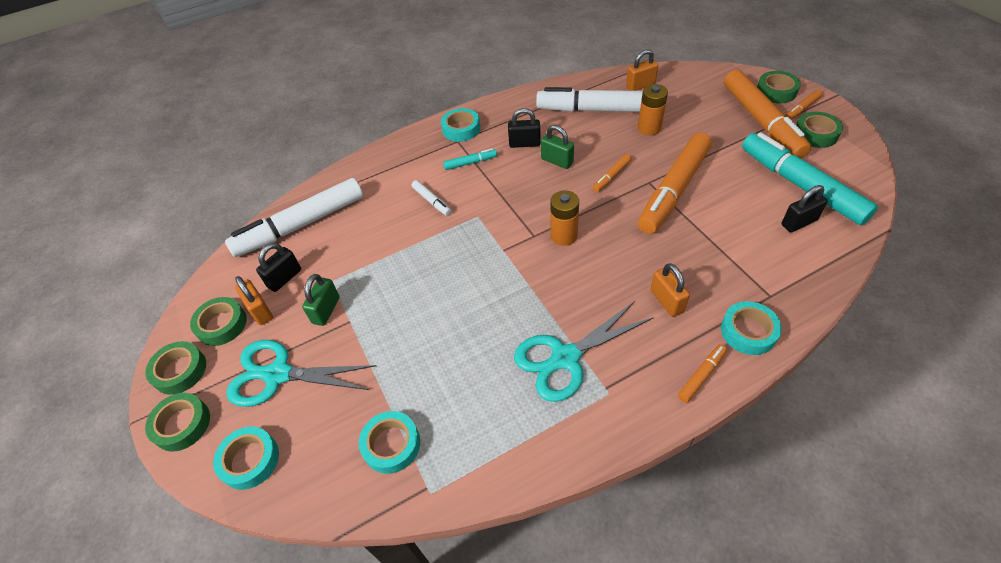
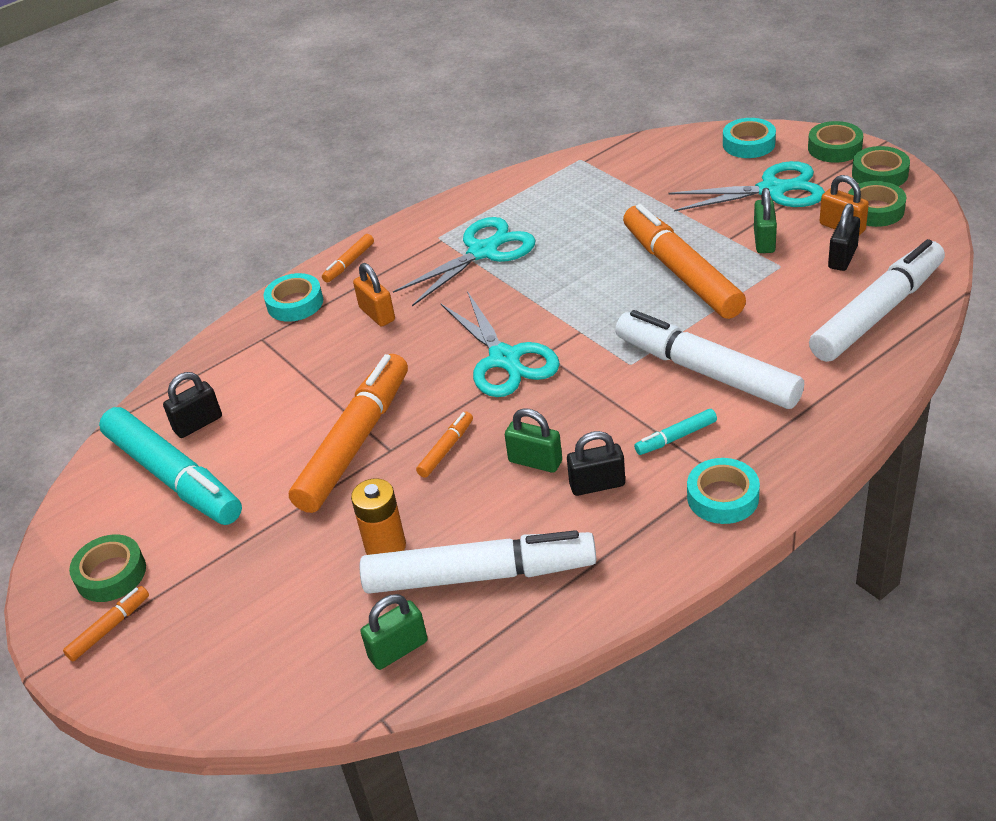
camera: 170 degrees right, 10 degrees down
(391, 445) = (628, 174): turquoise tape -> none
(432, 201) = (707, 372): white marker -> white marker, size x2.36
(563, 236) = (504, 359): orange battery -> turquoise scissors
(640, 85) = (398, 649): orange padlock -> green padlock
(761, 121) = (190, 589): orange marker -> orange marker (681, 273)
(776, 91) = (138, 668): green tape -> none

